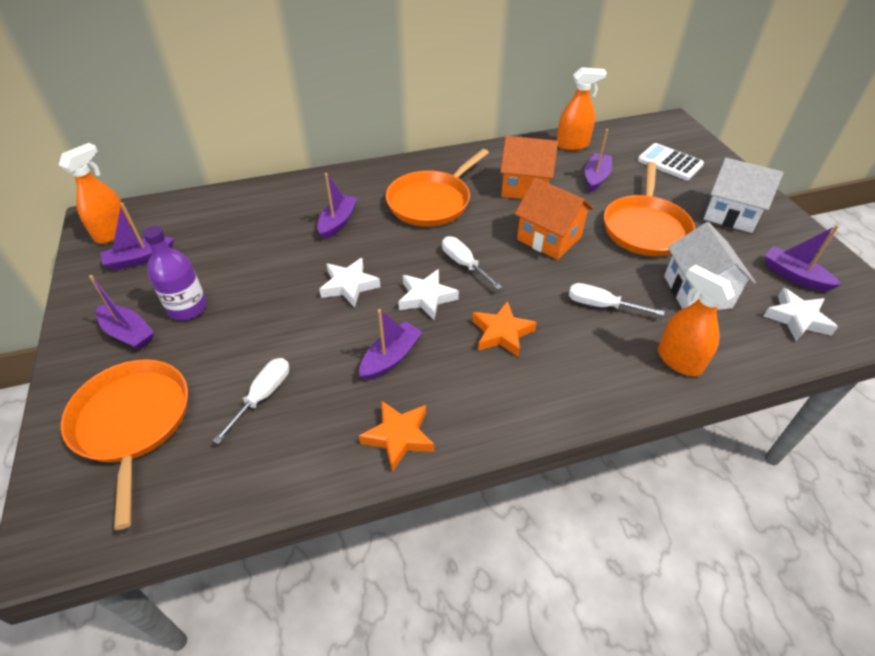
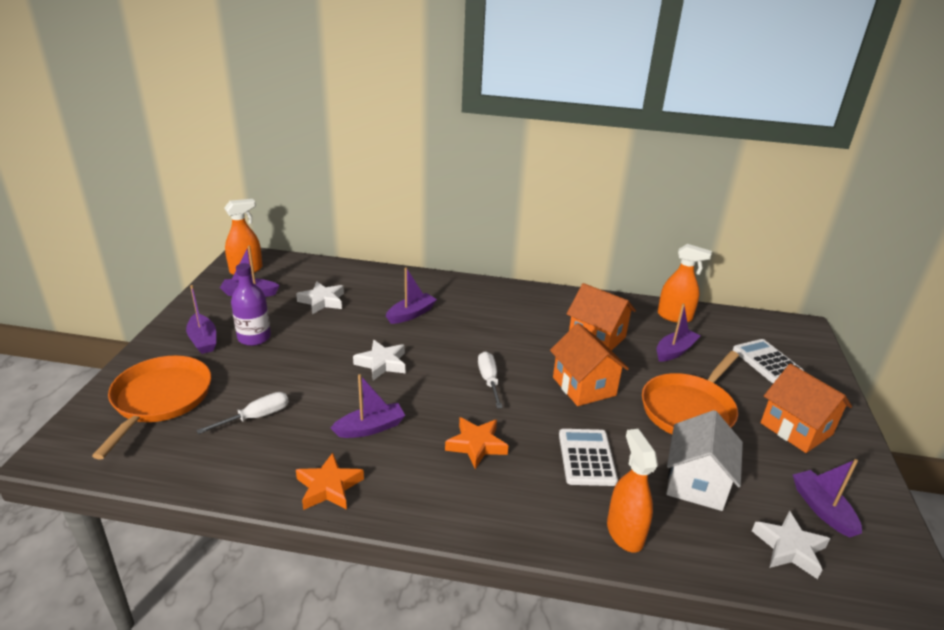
camera: 25 degrees right, 15 degrees down
(426, 298) = (435, 394): white star -> white star (322, 301)
(431, 202) = (501, 323): orange pan -> none
(600, 305) = (586, 457): white screwdriver -> white calculator
(730, 214) = (796, 428): white house -> orange house

